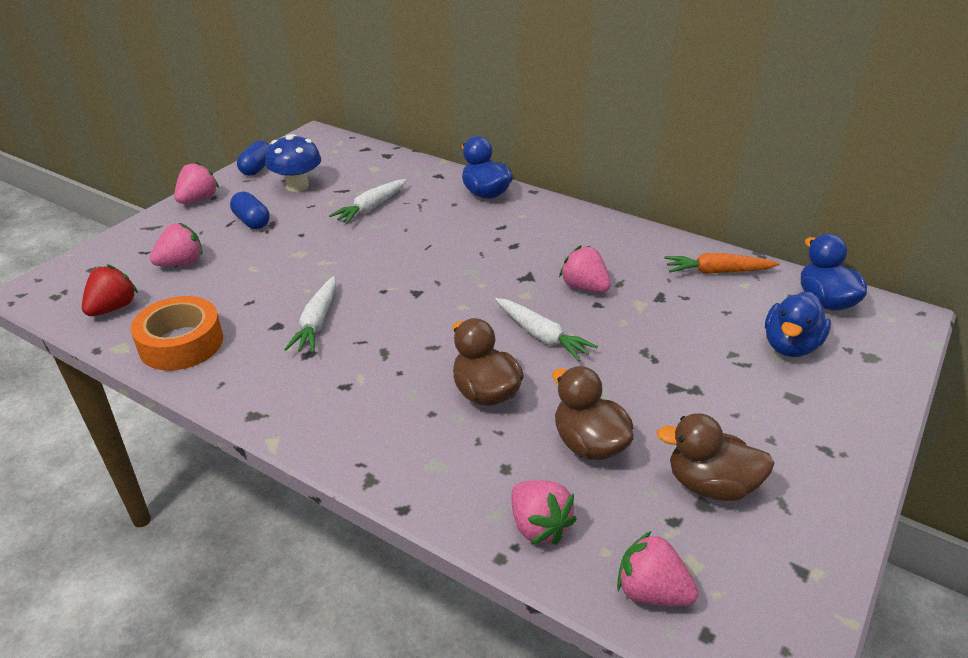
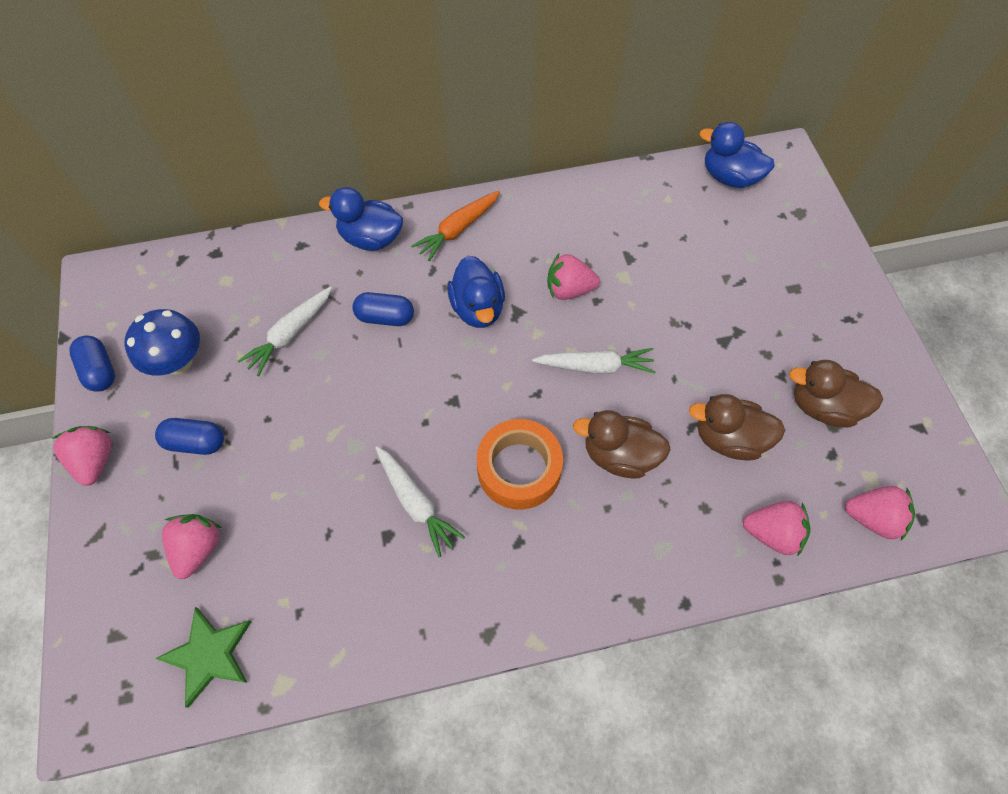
camera: 45 degrees left, 25 degrees up
(113, 308) = (208, 655): red strawberry -> green star
(181, 343) = (331, 629): orange tape -> orange tape (519, 469)
(371, 208) = (290, 334): white carrot -> white carrot turned 45 degrees clockwise
(437, 231) = (385, 317): none -> blue capsule
(651, 591) = (872, 518): pink strawberry -> pink strawberry turned 150 degrees counterclockwise
(710, 485) = (822, 407): brown duck -> brown duck turned 45 degrees clockwise
(717, 272) = (639, 199): orange carrot -> orange carrot (458, 229)
(790, 346) = (750, 240): blue duck -> blue duck (477, 308)

